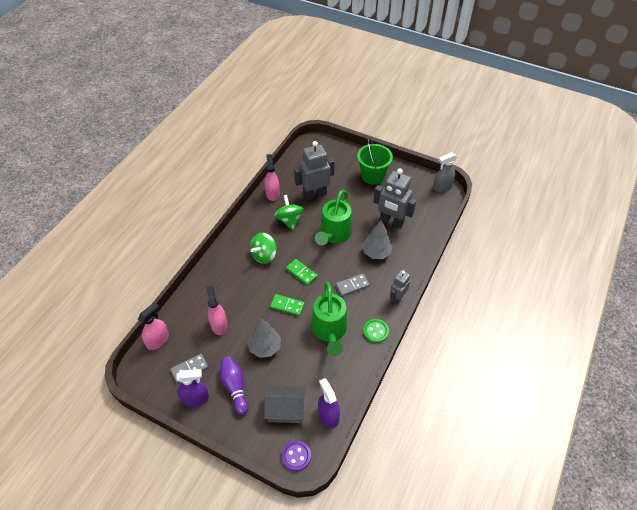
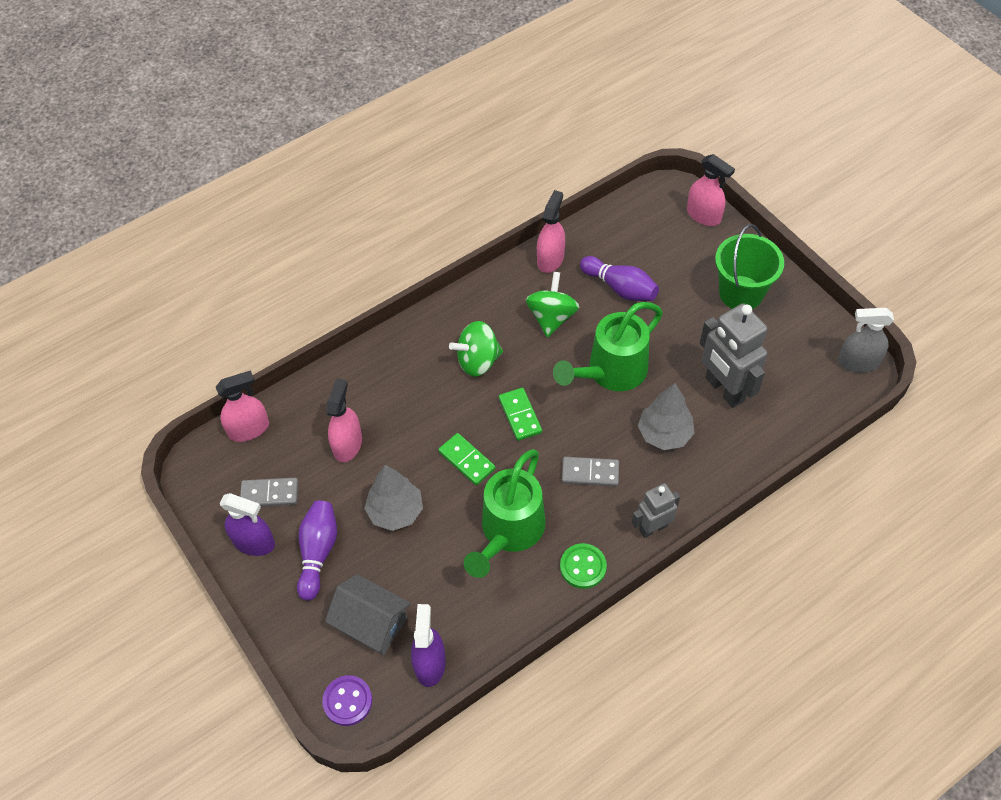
camera: 30 degrees right, 5 degrees up
(315, 194) = (620, 288): grey robot -> purple bowling pin
(334, 148) = (703, 215): none -> pink spray bottle

